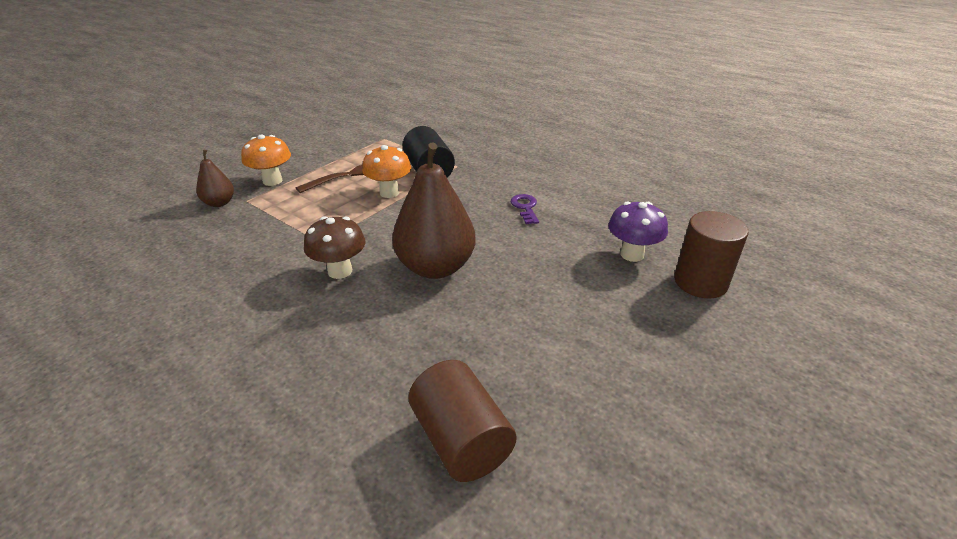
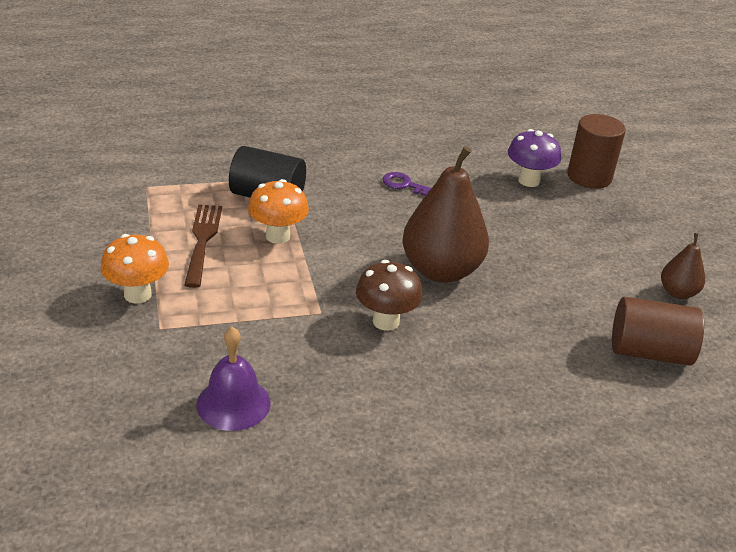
camera: 55 degrees left, 0 degrees up
(190, 254) = (233, 403): none -> purple bell
(219, 203) = (138, 349): brown pear -> brown pear (677, 293)

